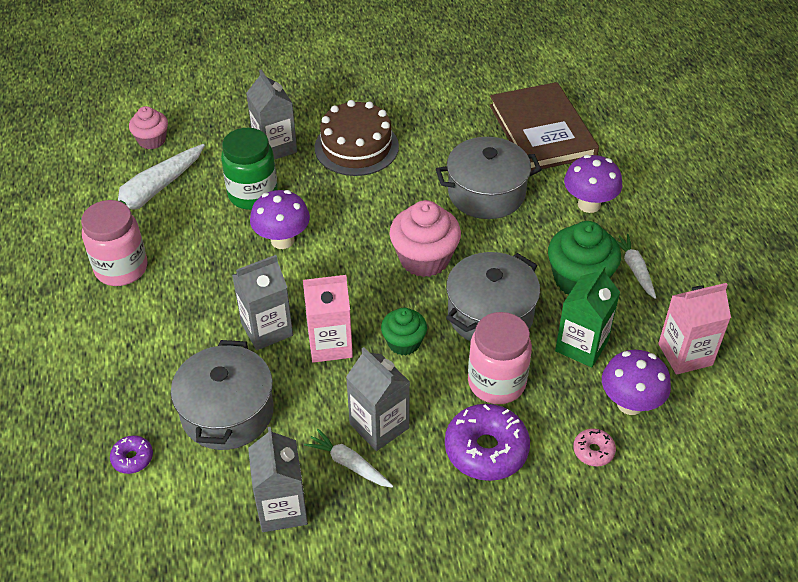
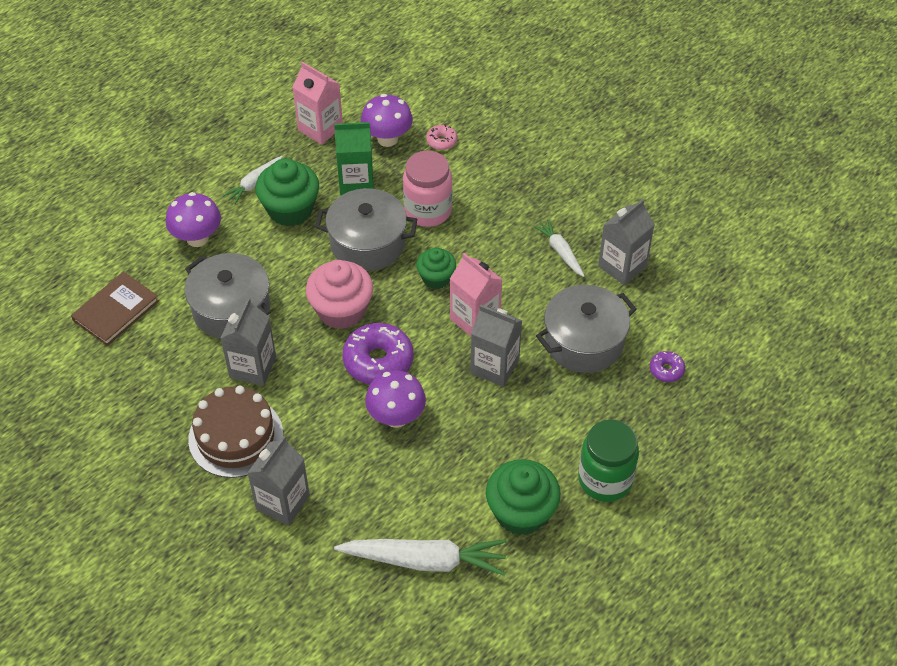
camera: 125 degrees left, 5 degrees up
(121, 268) = (521, 512): pink jar -> green cupcake
(152, 140) = (349, 619): pink cupcake -> none
(253, 194) = (359, 476): green jar -> green jar (605, 480)
(349, 464) = (560, 252): white carrot -> white carrot turned 150 degrees clockwise
(379, 426) = (518, 253): grey carton -> grey carton (253, 367)
(486, 450) = (487, 191): purple donut -> purple donut (378, 361)
(542, 131) = (116, 311): brown book -> brown book, size x0.63

